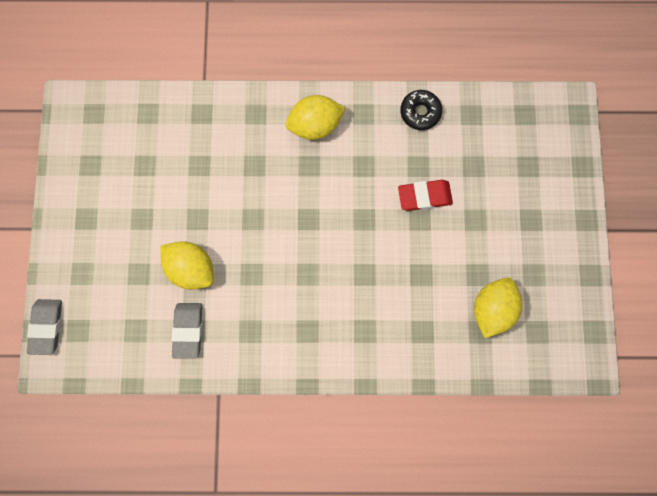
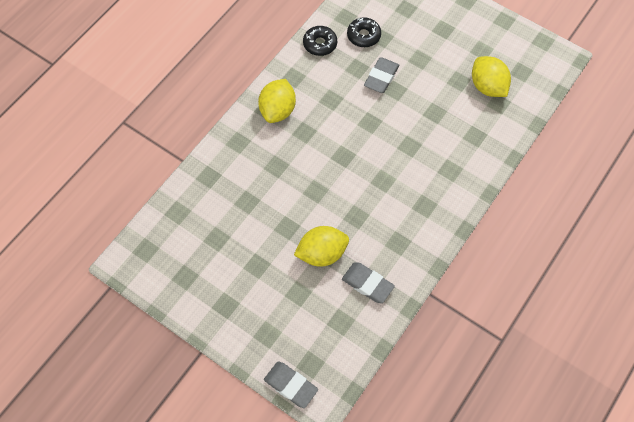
camera: 55 degrees left, 15 degrees down
(424, 196) = (381, 77): red eraser -> grey eraser
(462, 147) = (363, 36): none -> black donut

